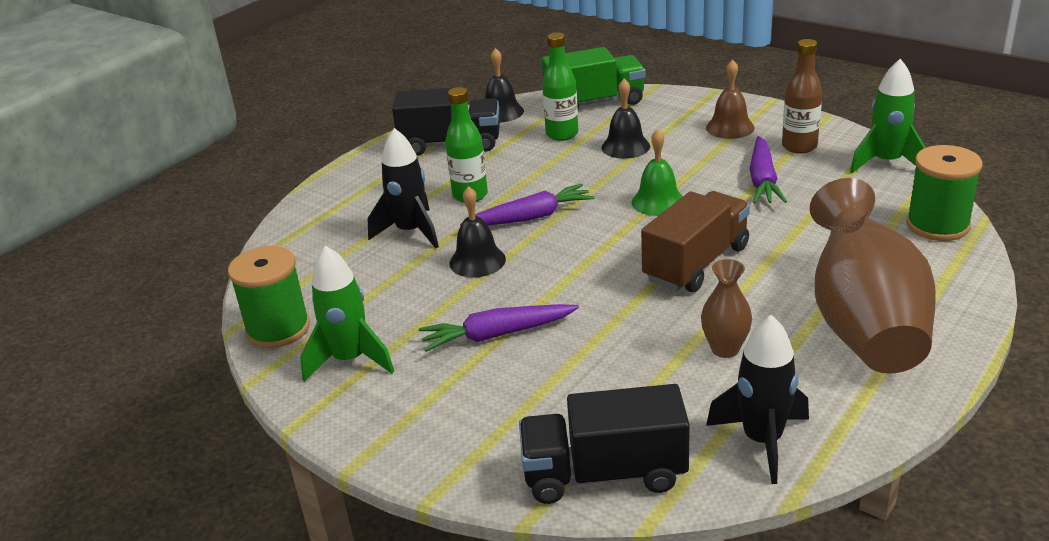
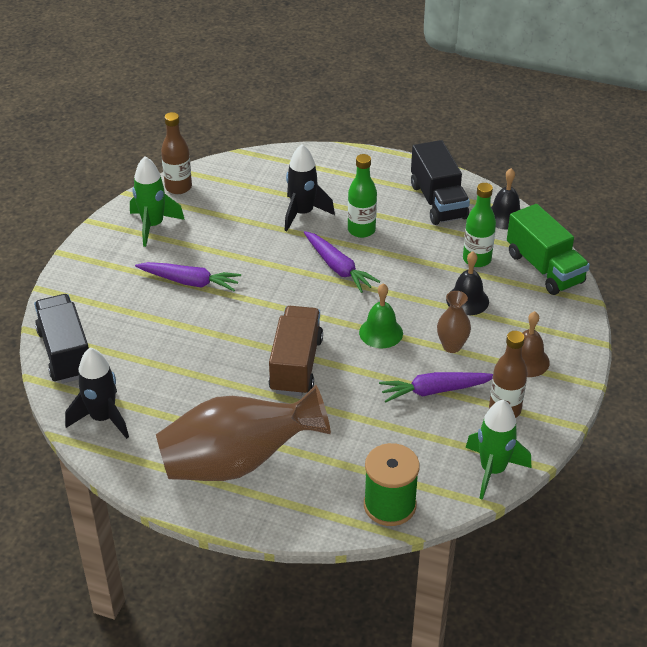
camera: 70 degrees right, 10 degrees up
(278, 329) = (178, 187): green spool -> brown bottle
(477, 261) = (273, 254): black bell -> none
(497, 335) = (190, 282): purple carrot -> purple carrot turned 135 degrees clockwise
(696, 263) = (296, 365): brown truck -> brown truck turned 105 degrees counterclockwise
(725, 349) = (193, 392): brown vase -> brown vase (452, 346)

